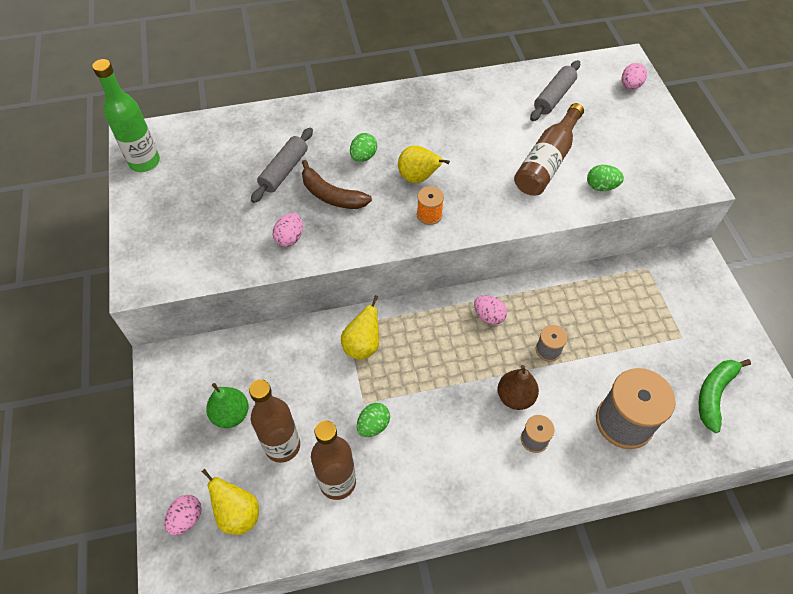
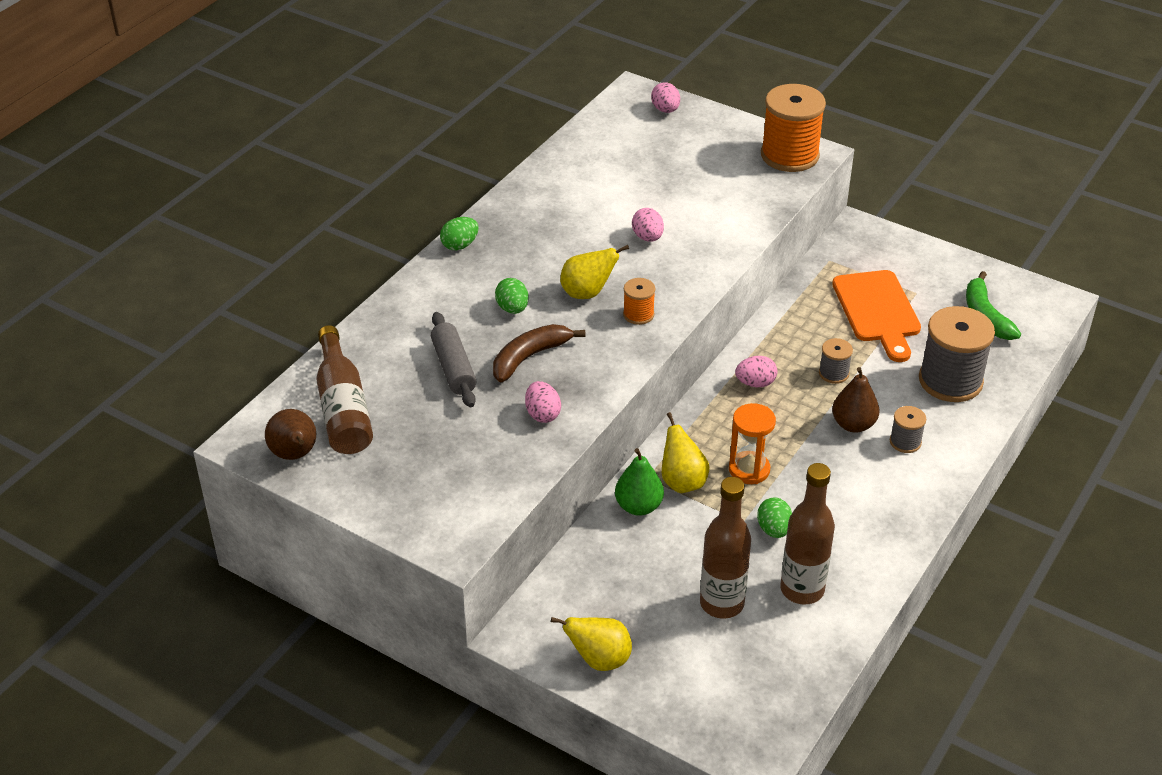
camera: 45 degrees left, 15 degrees down
(144, 162) = (295, 455): green bottle -> brown pear
(186, 518) = (718, 717): pink egg -> pink egg (647, 237)
(231, 414) = (643, 619): green pear -> green pear (638, 506)
(238, 513) = (755, 677): yellow pear -> yellow pear (599, 660)
(331, 195) = (529, 357): brown banana -> brown banana turned 150 degrees clockwise
(410, 371) = (749, 470): none -> orange hourglass
(547, 161) = (678, 211): brown bottle -> brown bottle (343, 408)
(554, 97) = (613, 156): grey rolling pin -> none
(601, 186) = (746, 203): green egg -> green egg (460, 245)
(636, 329) = (877, 311): none -> orange cutting board
(677, 172) = (789, 155): none -> orange spool

